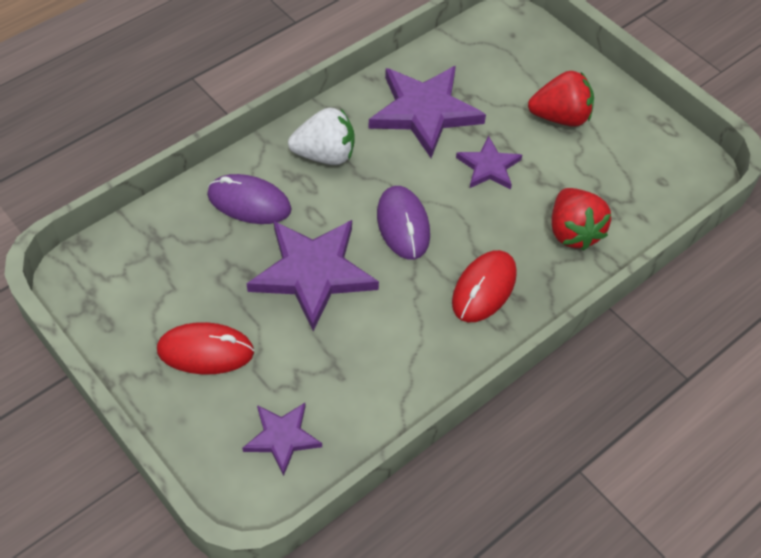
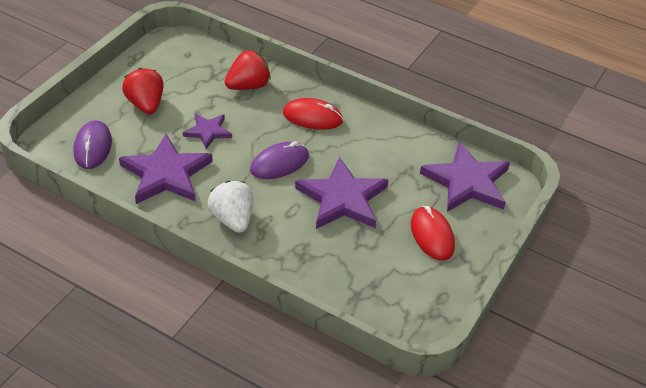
camera: 110 degrees left, 10 degrees down
(249, 202) = (298, 250): purple mouse -> purple mouse (93, 147)
(282, 437) = (467, 182): purple star -> purple star, size x1.82

